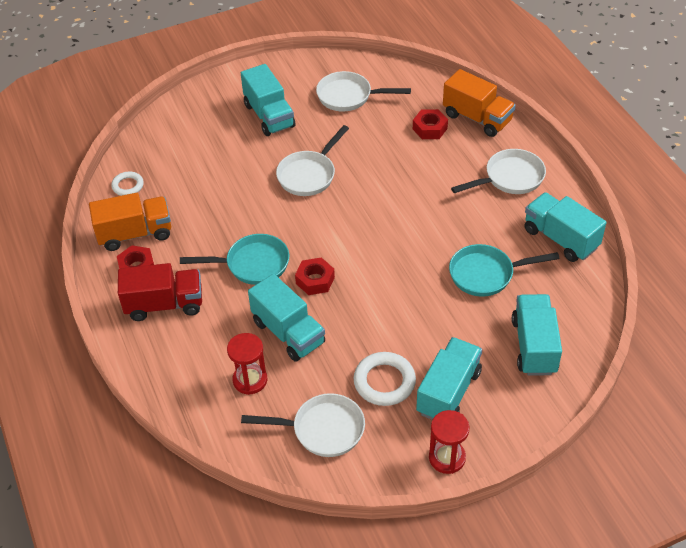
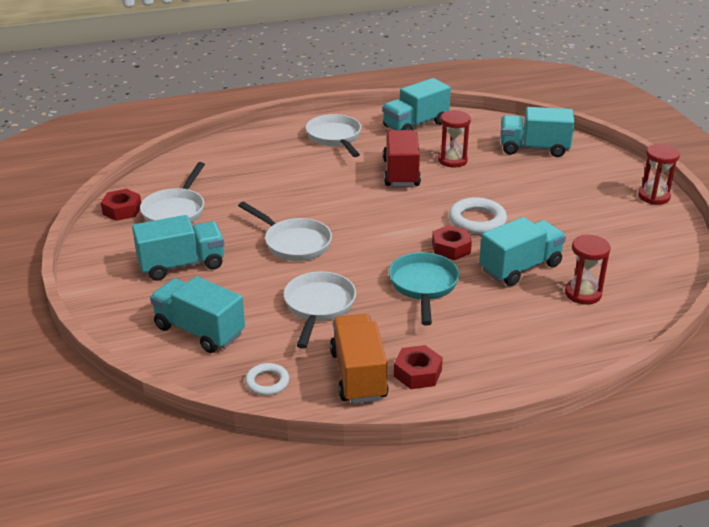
camera: 85 degrees left, 15 degrees down
(164, 304) = (478, 351): red truck -> red truck (401, 173)
(322, 429) = (636, 254): white pan -> white pan (318, 307)
(384, 382) = (577, 219): white ring -> white ring (477, 220)
(430, 128) = (250, 169): red nut -> red nut (122, 210)
(448, 392) = (585, 190): turquoise truck -> turquoise truck (199, 331)
(477, 118) = (246, 144): orange truck -> none
(486, 274) = (452, 160): turquoise pan -> red hourglass

